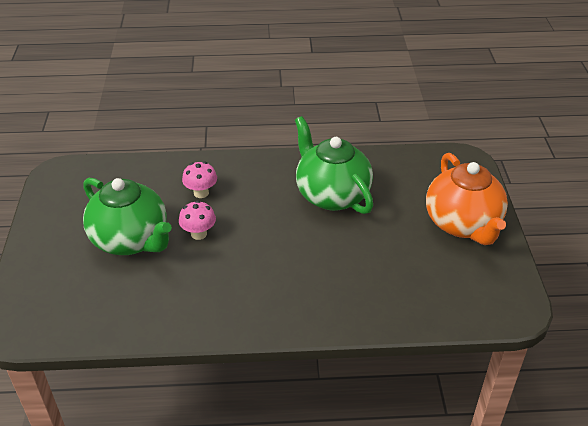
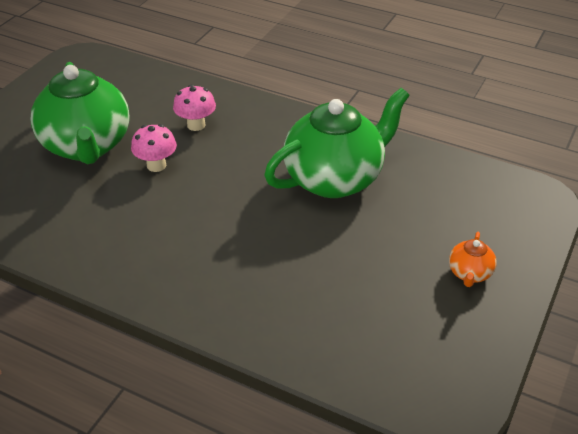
camera: 30 degrees right, 0 degrees up
(331, 195) = (335, 178): green teapot -> green teapot turned 60 degrees clockwise
(463, 224) = (469, 274): orange teapot -> orange teapot, size x0.42

